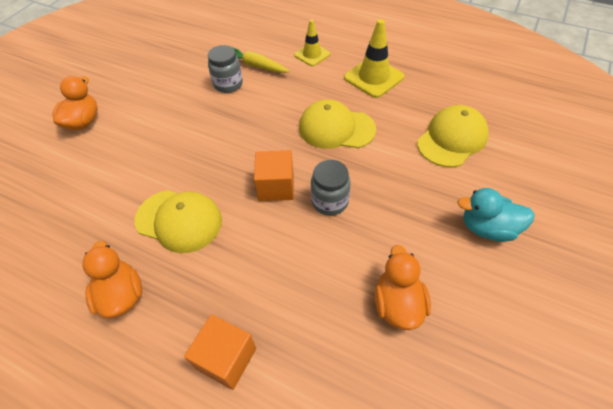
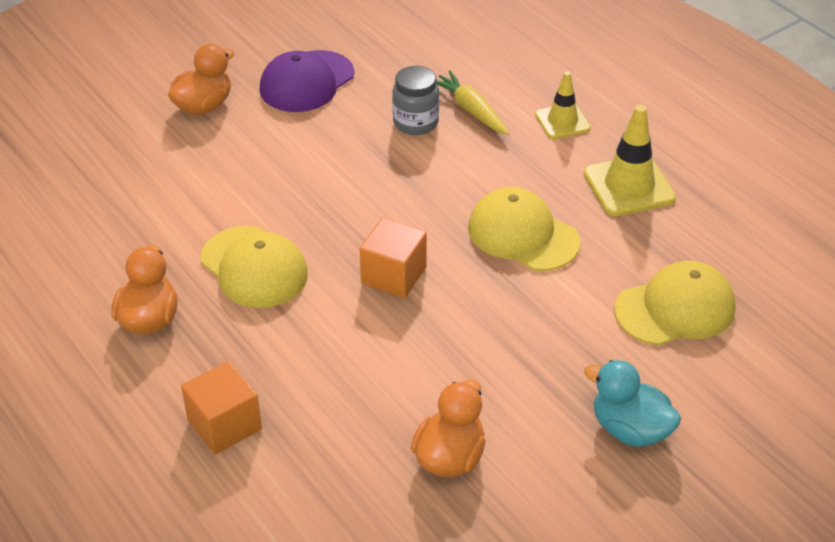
camera: 25 degrees right, 10 degrees down
(145, 83) = (307, 82): none -> purple cap
(330, 201) = (449, 318): grey jar -> none

